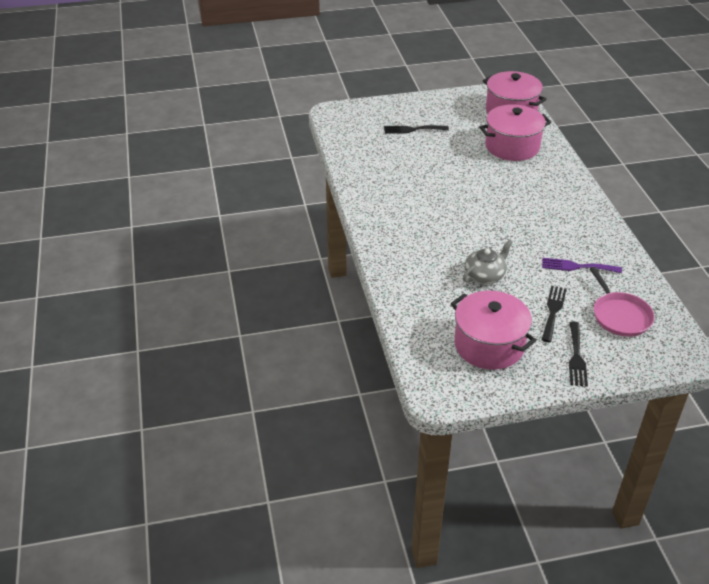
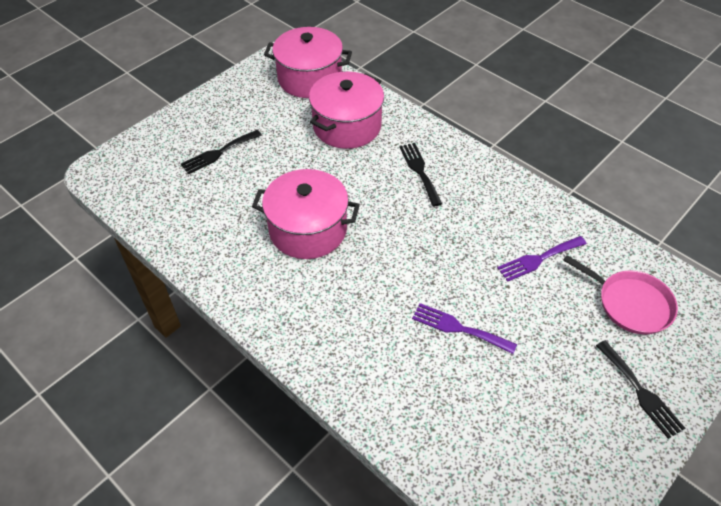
camera: 35 degrees left, 10 degrees up
(485, 275) = (458, 328): grey teapot -> purple fork
(489, 345) = (545, 435): pink pot -> pink pot (308, 229)
(553, 311) = (566, 338): black fork -> black fork (419, 171)

